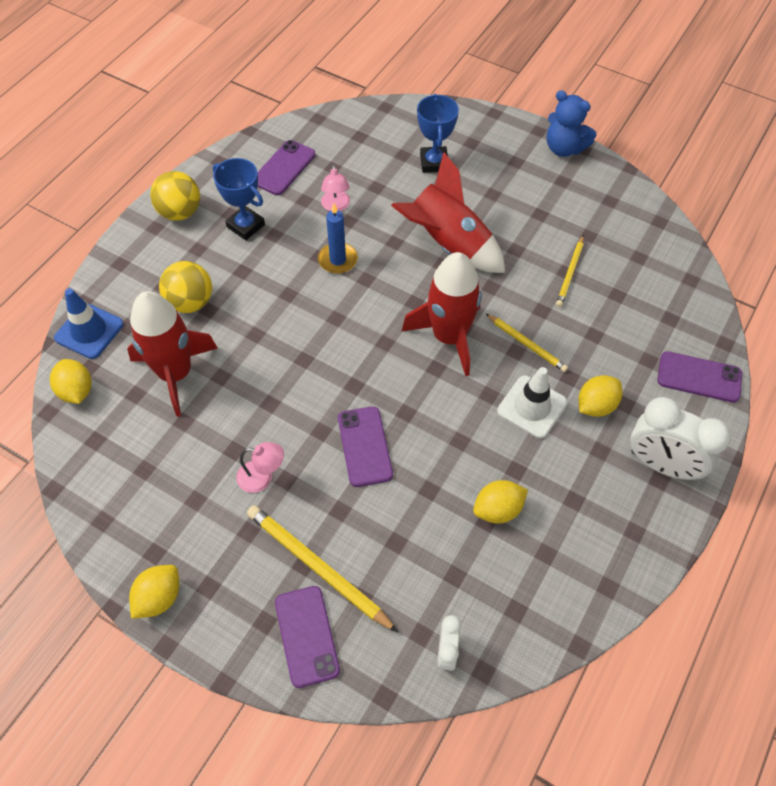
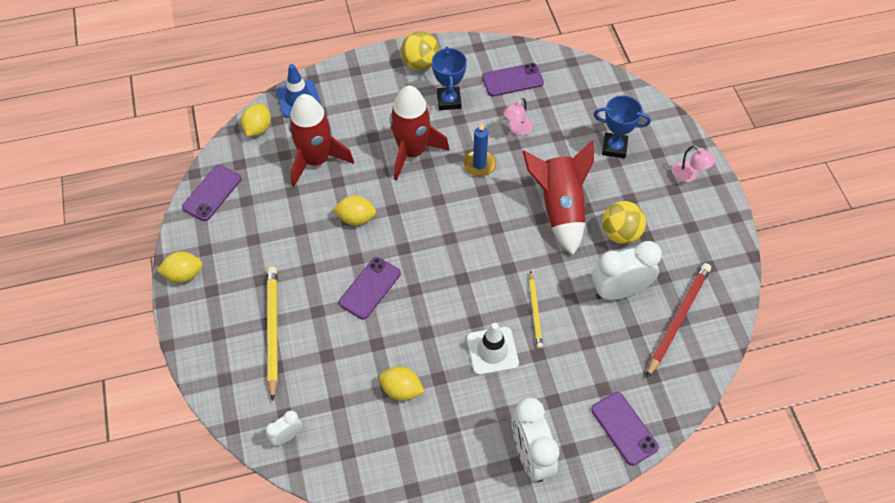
camera: 45 degrees right, 0 degrees up
(190, 302) = (368, 124): yellow ball -> yellow ball (620, 233)
(262, 477) = (298, 257): pink lamp -> pink lamp (689, 175)
(307, 636) = (229, 360): purple phone -> purple phone (212, 193)
(434, 162) = (614, 147): blue trophy -> blue trophy turned 60 degrees clockwise
(448, 337) = (492, 266): red rocket -> red rocket (412, 152)
(564, 148) = (720, 205): blue teddy bear -> none
(570, 273) = (619, 291): yellow pencil -> white clock
(596, 405) = (533, 385): yellow lemon -> yellow lemon (356, 218)
(635, 259) = (678, 319): none -> red pencil

